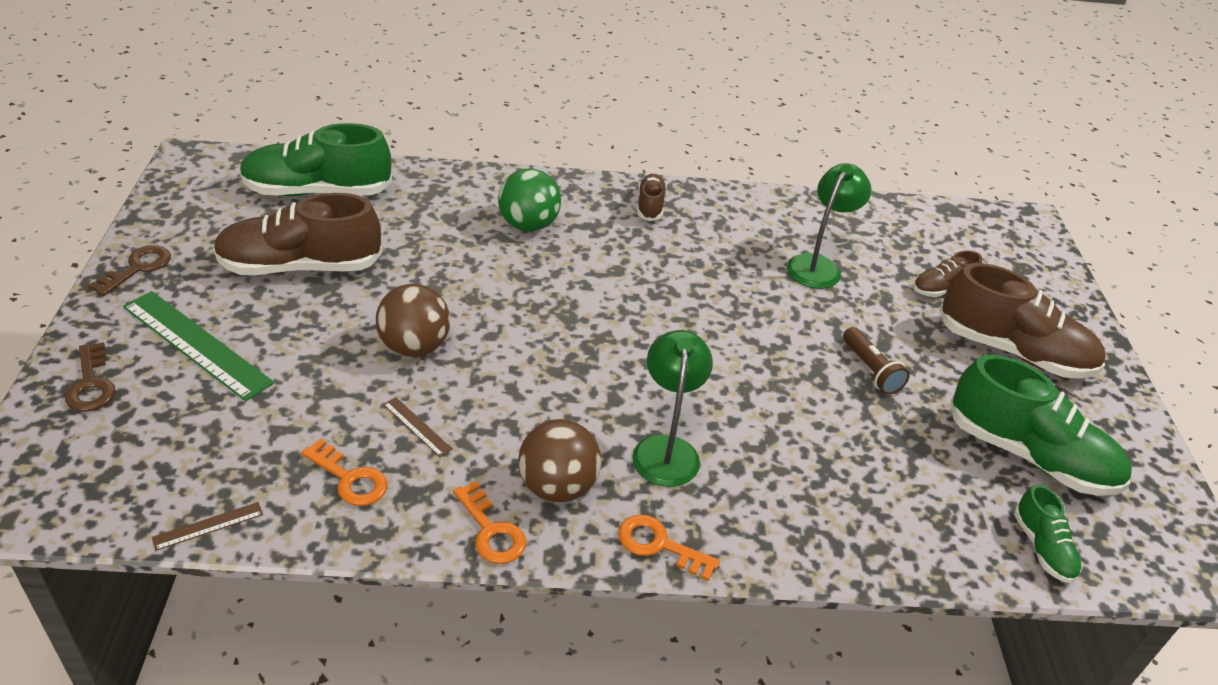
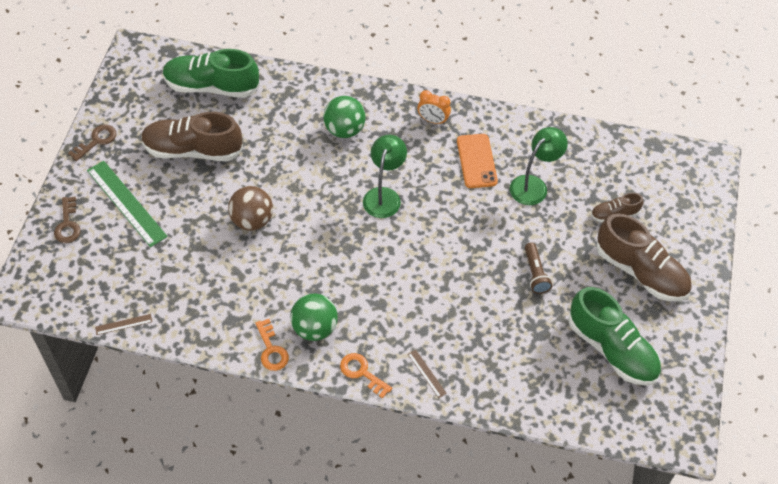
camera: 15 degrees right, 15 degrees up
(349, 478) = (201, 306): orange key -> none
(417, 426) = (243, 277): brown ruler -> brown ruler (427, 373)
(557, 487) = (314, 328): brown ball -> green ball
(650, 206) = (433, 120): brown shoe -> orange clock
(666, 449) = (385, 312): green lamp -> green lamp (384, 196)
(728, 245) = (476, 161): none -> orange phone
(1042, 548) = (588, 410): green shoe -> none

